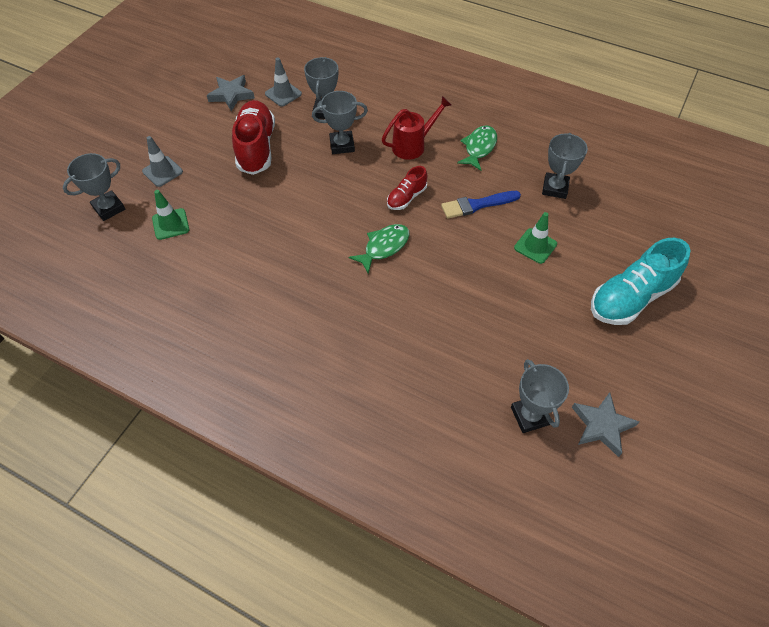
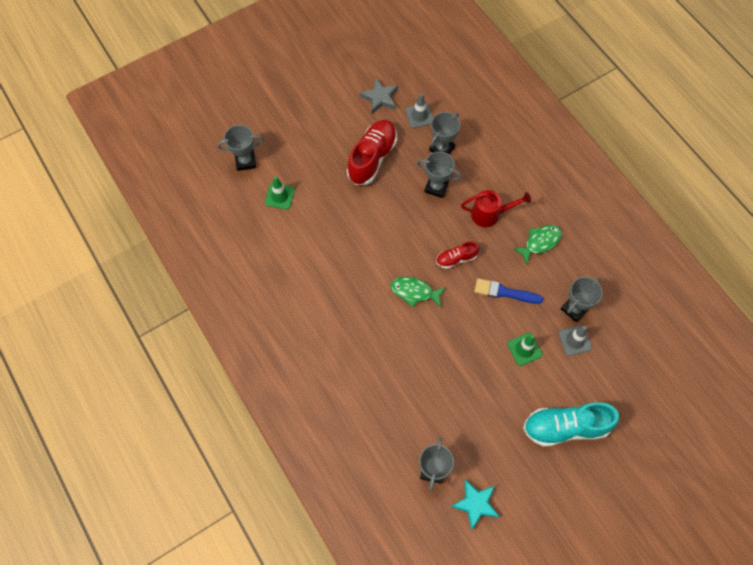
camera: 30 degrees right, 10 degrees up
(162, 171) = (295, 147): grey traffic cone -> grey traffic cone (575, 340)
(384, 247) = (414, 292): green fish -> green fish turned 150 degrees counterclockwise
(602, 426) = (475, 504): grey star -> turquoise star

